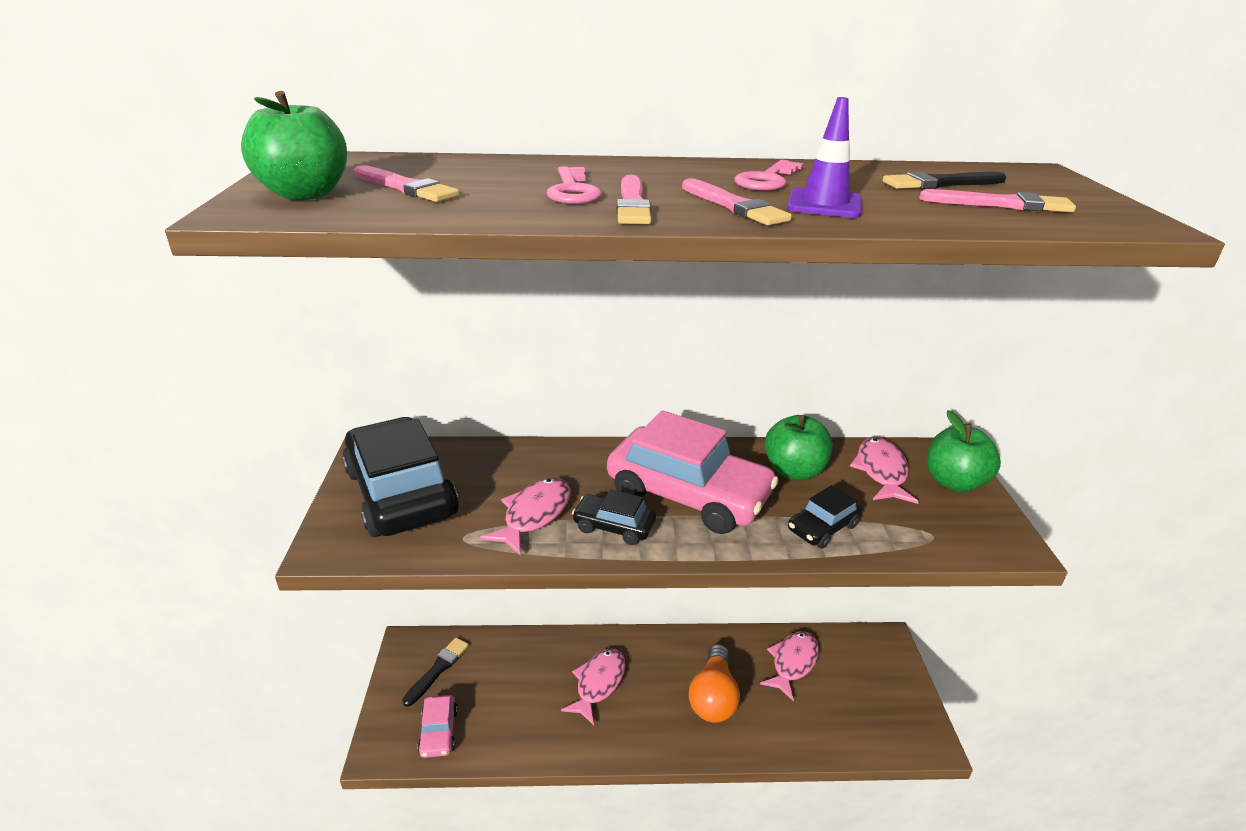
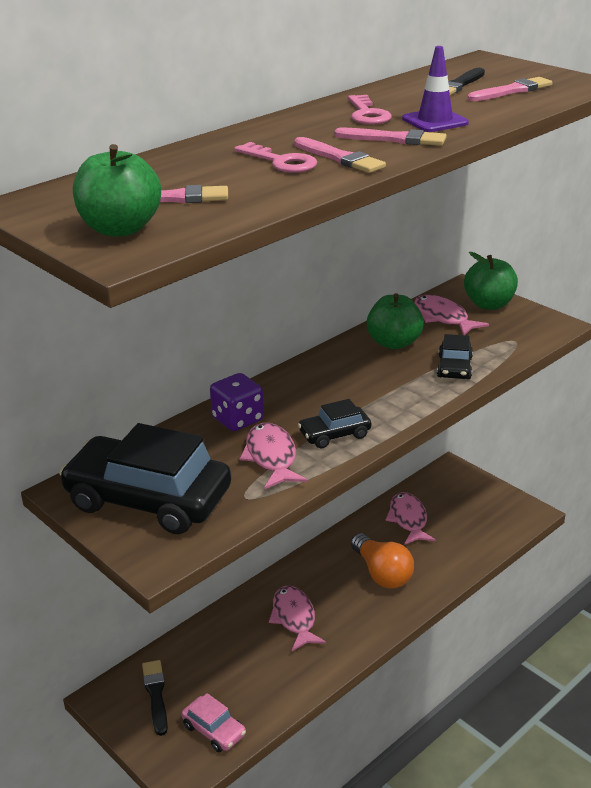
camera: 40 degrees left, 0 degrees up
(559, 466) = (237, 419): none -> purple dice
(688, 494) = (351, 391): pink car -> none

